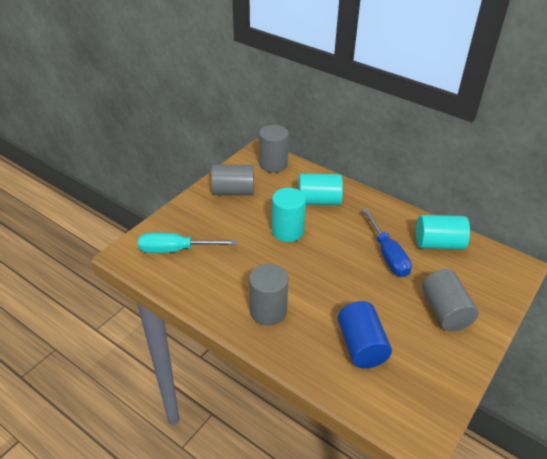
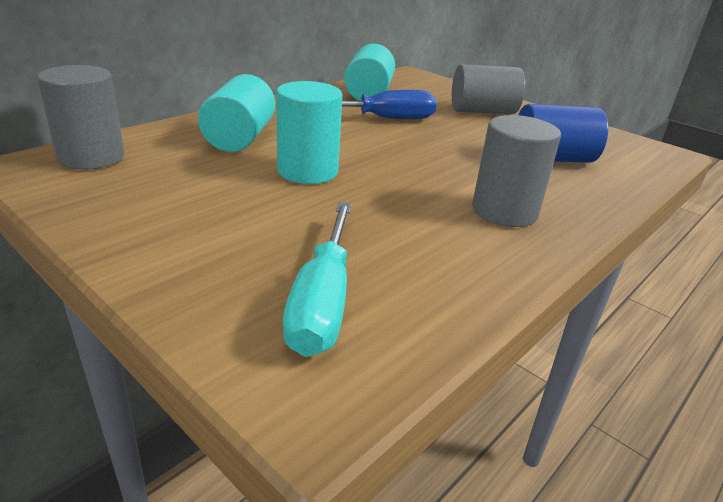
camera: 85 degrees left, 10 degrees down
(233, 191) = (146, 207): grey cylinder -> none

